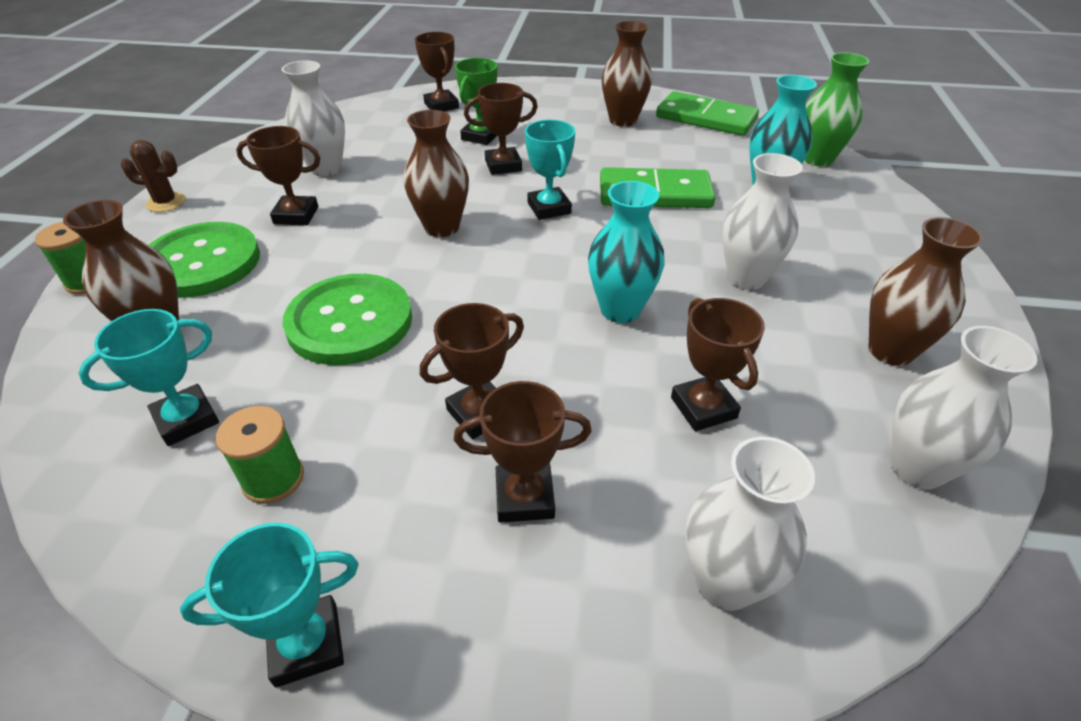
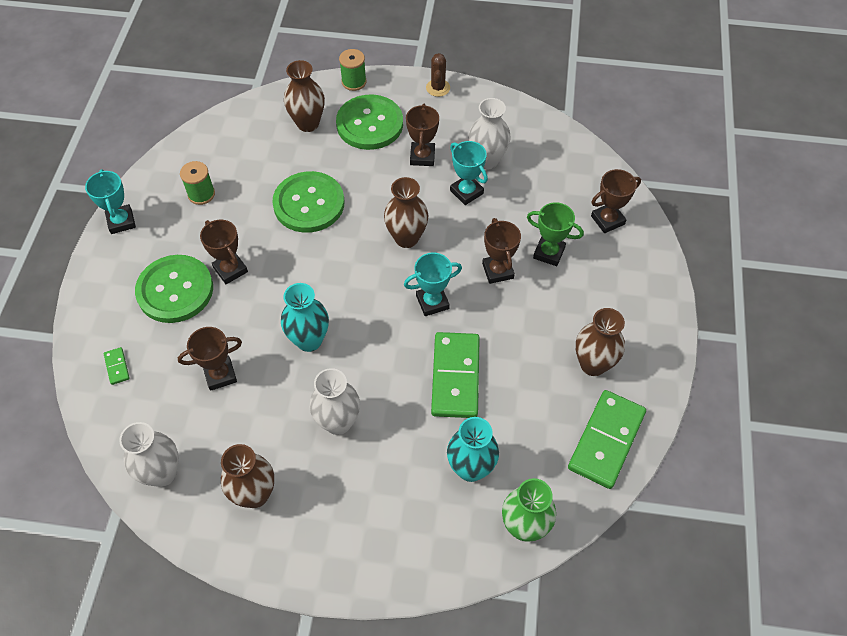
camera: 90 degrees right, 15 degrees up
(186, 419) = (242, 154): turquoise trophy -> turquoise trophy (466, 192)
(524, 497) = (175, 290): brown trophy -> green button
(725, 582) = (117, 367): white vase -> green domino

